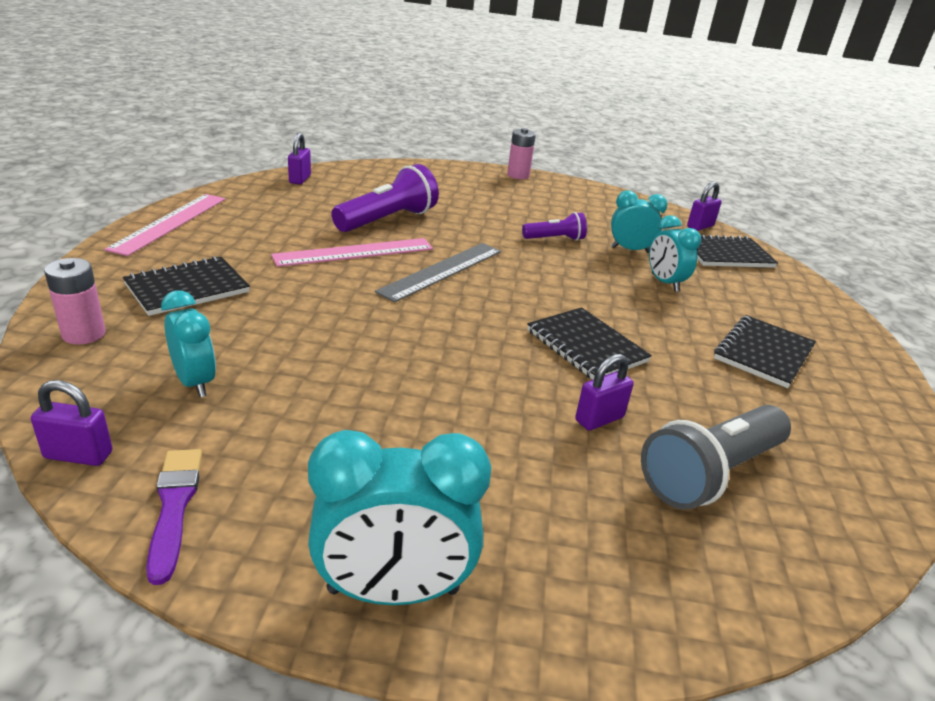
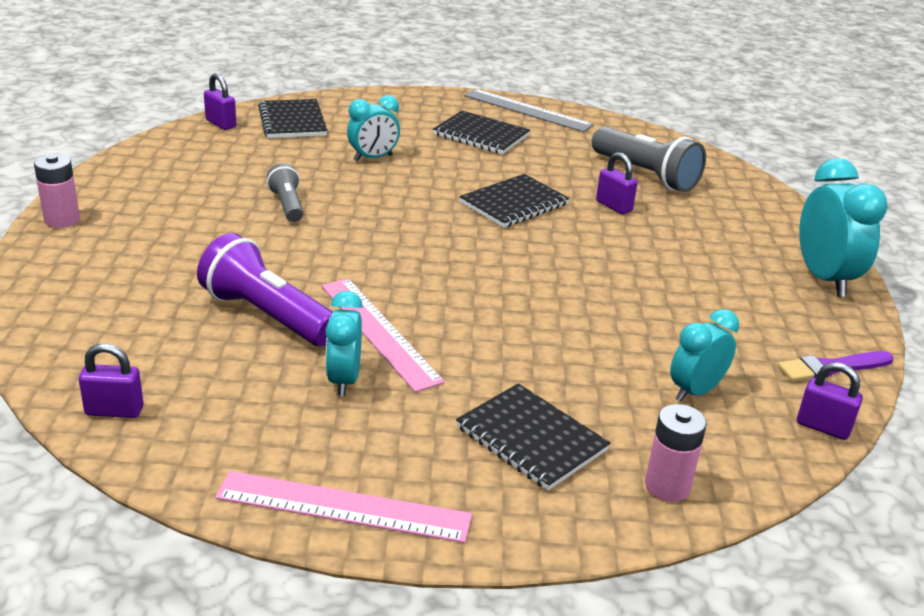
camera: 95 degrees left, 0 degrees up
(78, 455) = (823, 427): purple padlock -> purple padlock turned 60 degrees counterclockwise
(442, 271) = (402, 272): grey ruler -> grey ruler (527, 110)
(555, 239) = (287, 205): purple flashlight -> grey flashlight
(630, 250) = (301, 167): turquoise clock -> turquoise clock (344, 380)

